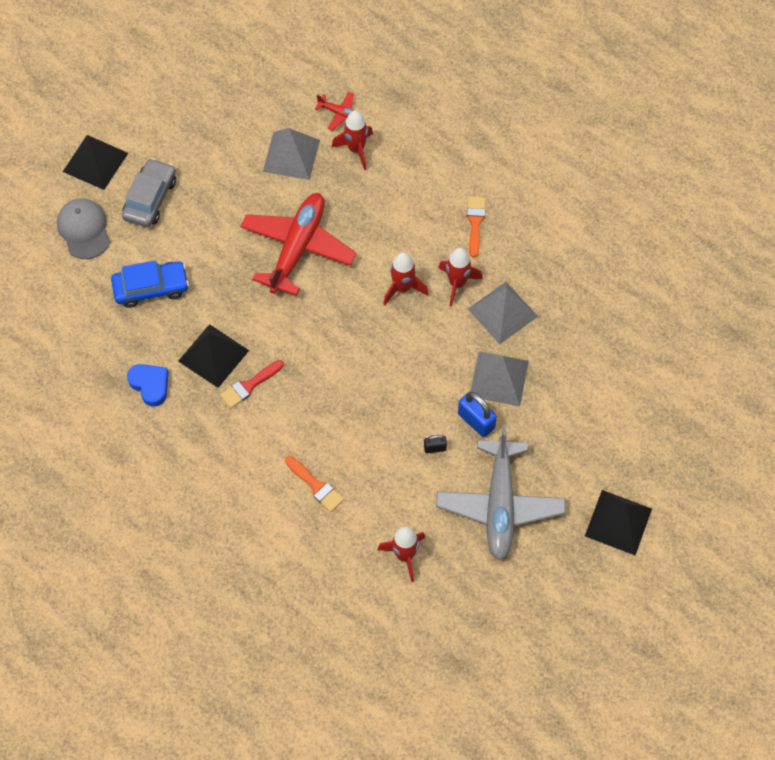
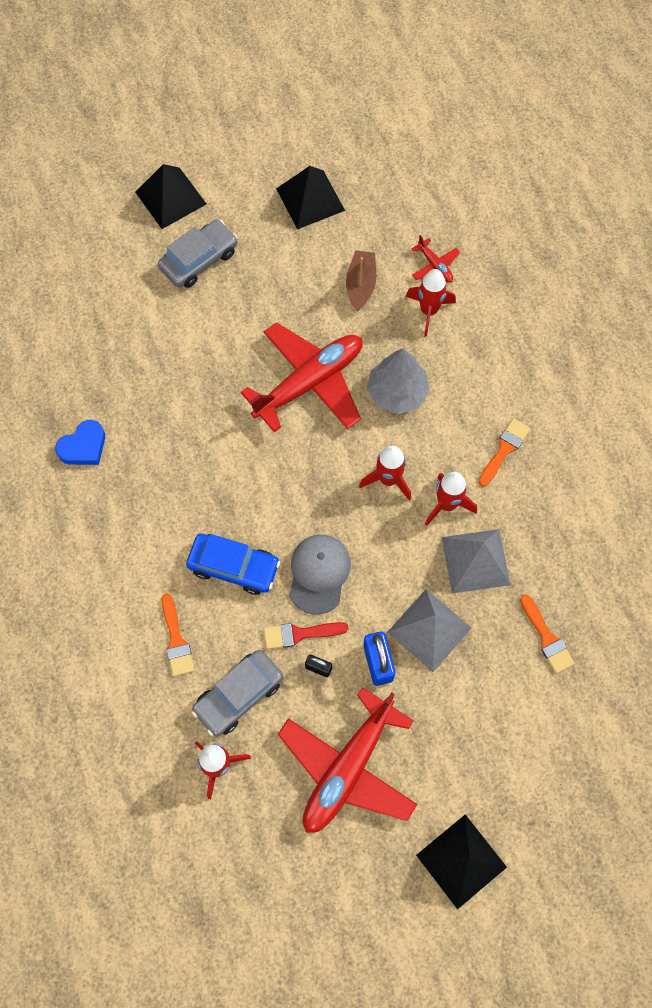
camera: 30 degrees right, 5 degrees up
(84, 230) = (119, 259): grey cap -> grey cap (319, 574)
(150, 385) = (83, 447): blue heart -> blue heart turned 60 degrees clockwise
(151, 288) = (145, 349): blue car -> blue car (234, 566)
(213, 355) = (161, 449): black pyramid -> black pyramid (310, 199)
(249, 385) = (176, 499): red brush -> red brush (300, 634)
(291, 155) = (360, 285): grey pyramid -> brown boat
(369, 221) = (397, 392): none -> grey tree
(388, 499) = (238, 695): none -> grey car
(500, 505) = (348, 768): grey plane -> red plane
(586, 339) = (546, 637): none -> orange brush

